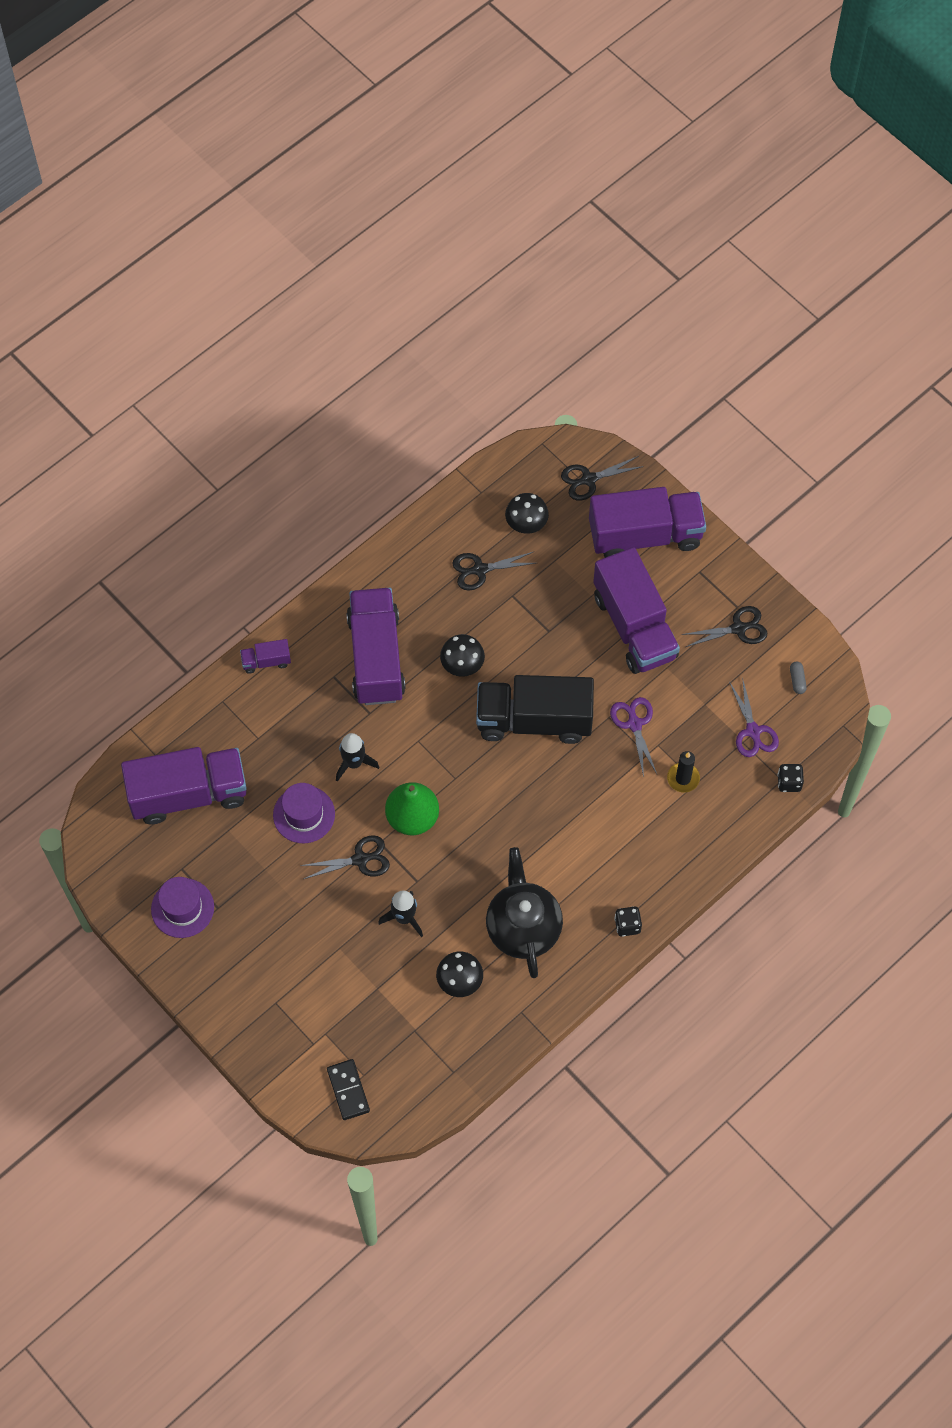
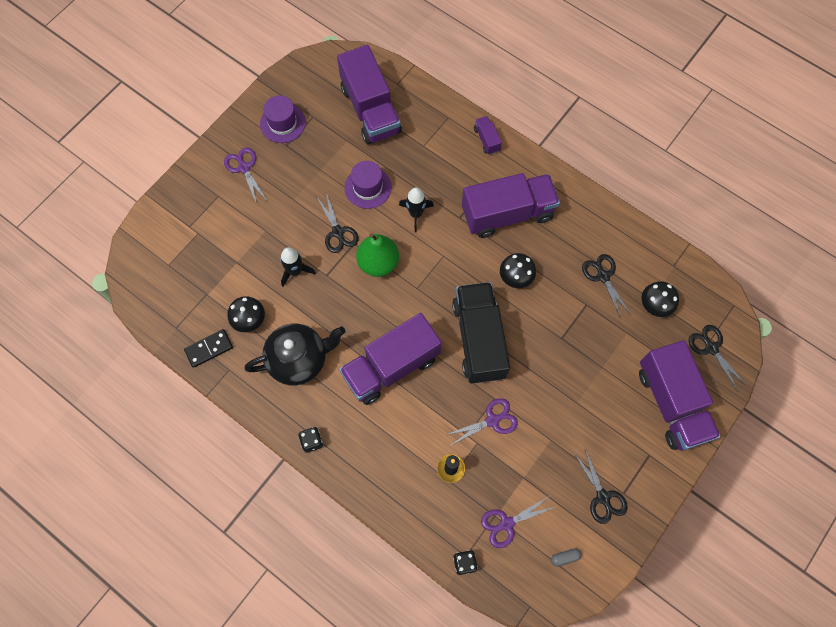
camera: 80 degrees right, 5 degrees up
(240, 965) = (244, 168): none -> purple scissors
(348, 1090) = (155, 256): black domino -> black domino (209, 349)
(634, 626) = (583, 407): purple truck -> purple truck (391, 366)

